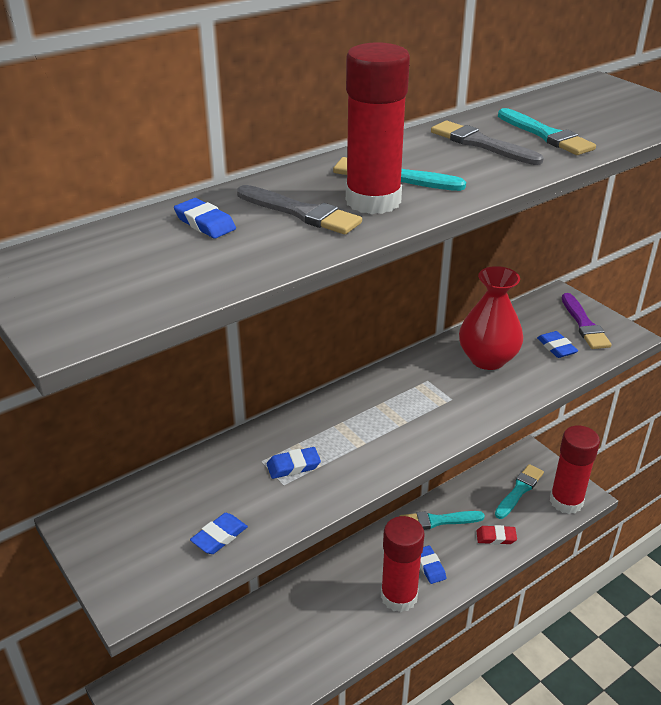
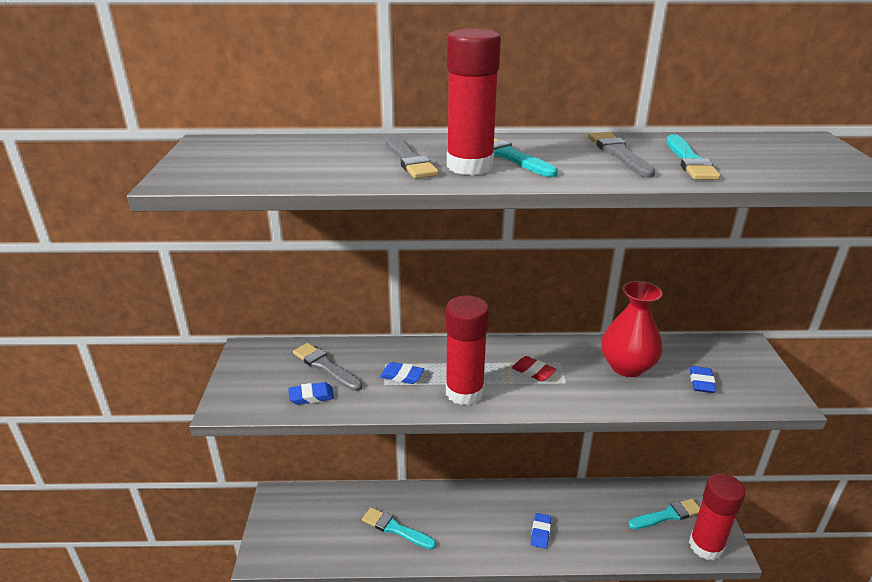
camera: 35 degrees right, 5 degrees down
(199, 496) = (325, 366): none -> grey brush
(205, 223) = (340, 150): blue eraser -> none
(399, 596) = (498, 540): red glue stick -> red glue stick (464, 392)
(437, 521) = (575, 502): turquoise brush -> turquoise brush (396, 529)
(496, 537) = (615, 540): red eraser -> red eraser (533, 371)
(584, 324) = (749, 375): purple brush -> none

